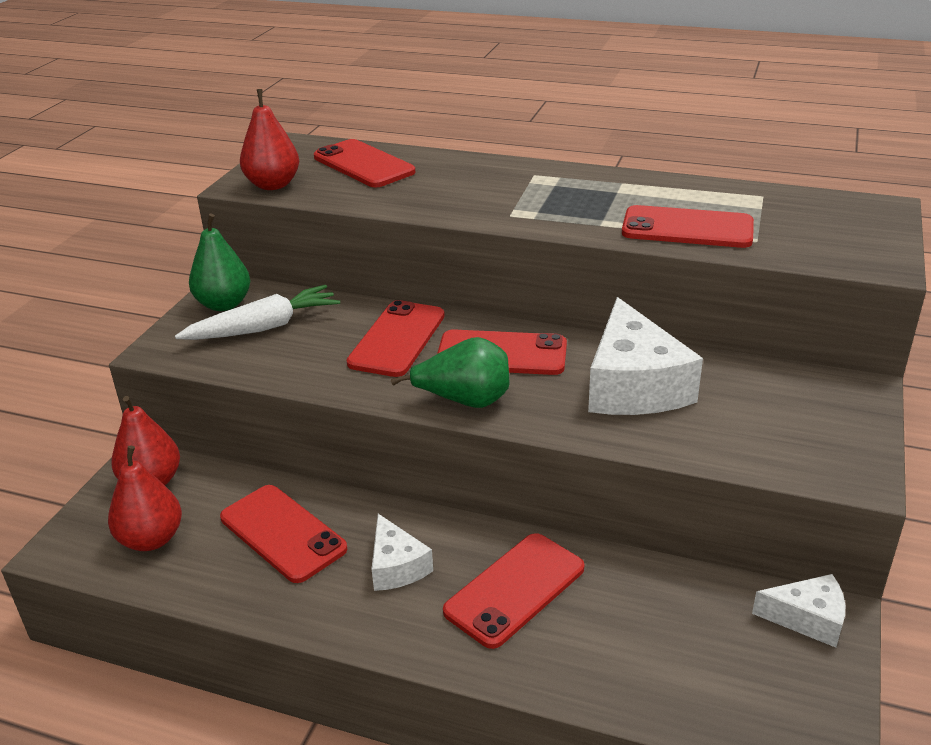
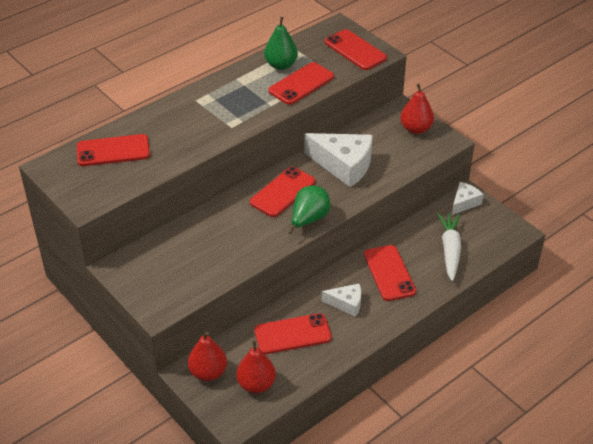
camera: 60 degrees left, 10 degrees up
(224, 304) = (134, 272): green pear -> green pear (281, 65)
(264, 327) = (176, 264): white carrot -> white carrot (450, 250)
(273, 185) = (100, 193): red pear -> red pear (416, 129)
(397, 339) = (236, 220): red phone -> red phone (355, 50)

